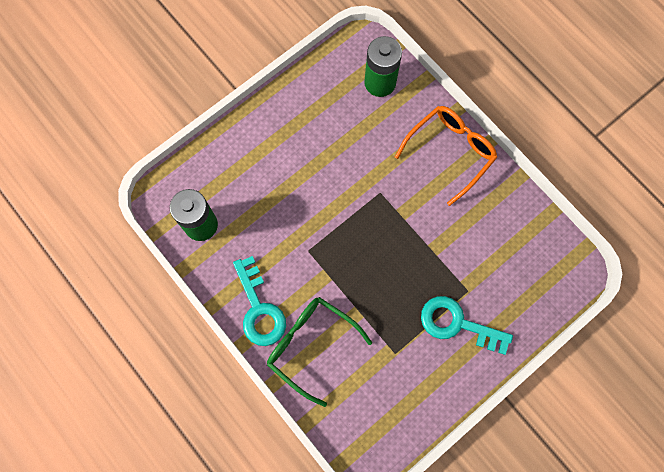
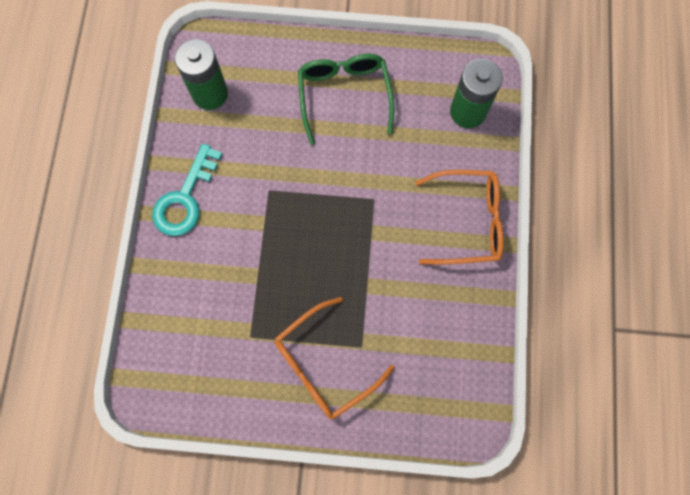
camera: 45 degrees right, 0 degrees up
(311, 345) = (193, 265): green glasses -> green glasses (344, 96)
(457, 324) = (324, 364): turquoise key -> orange glasses

